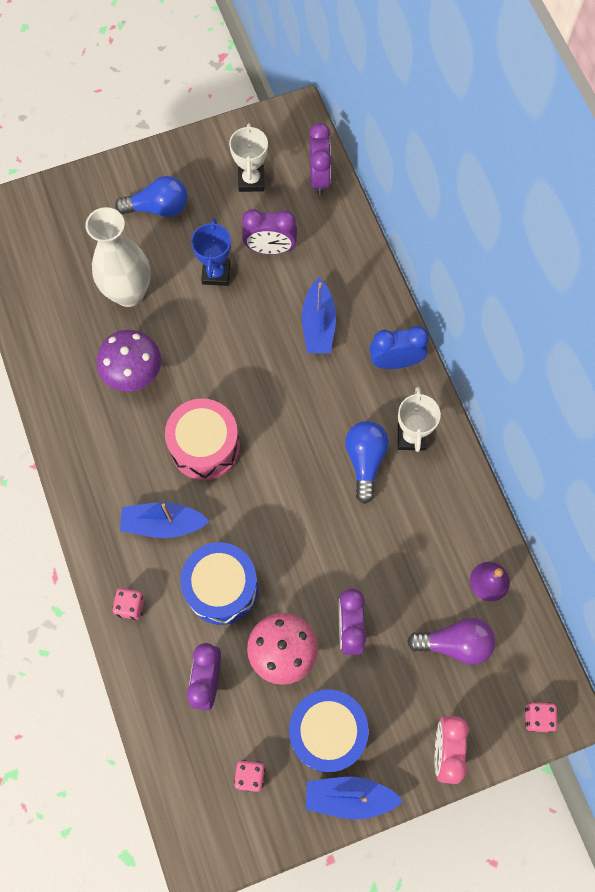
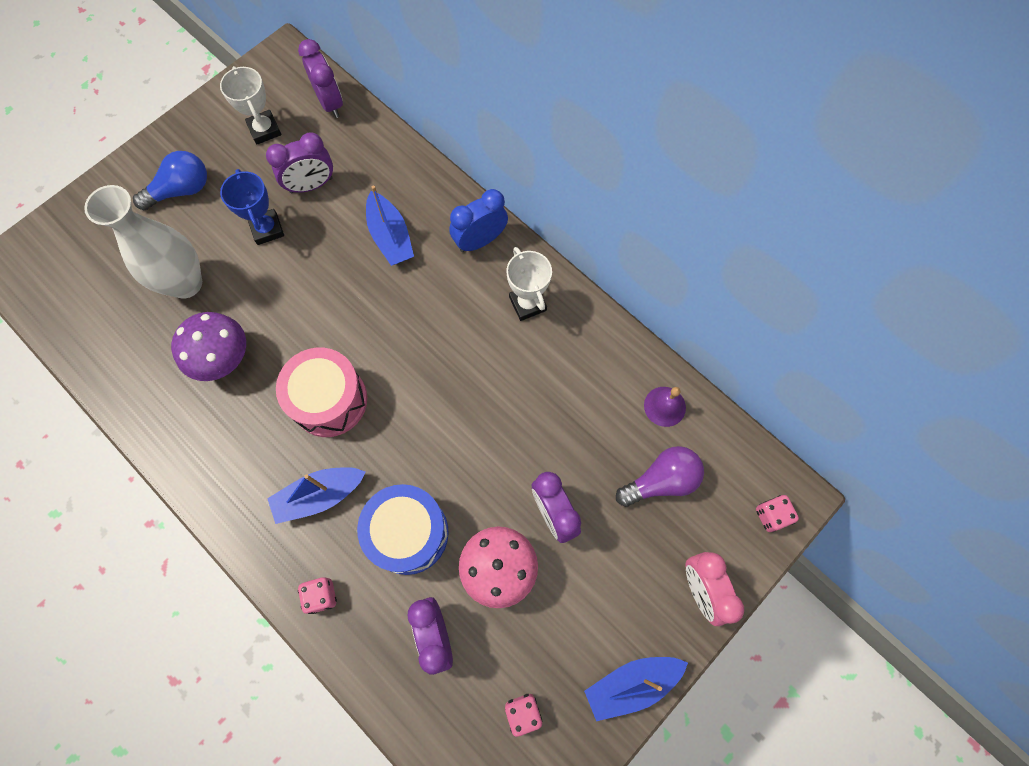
camera: 25 degrees left, 0 degrees up
(327, 732) = (579, 628): blue drum -> none
(365, 460) = (494, 345): blue light bulb -> none

